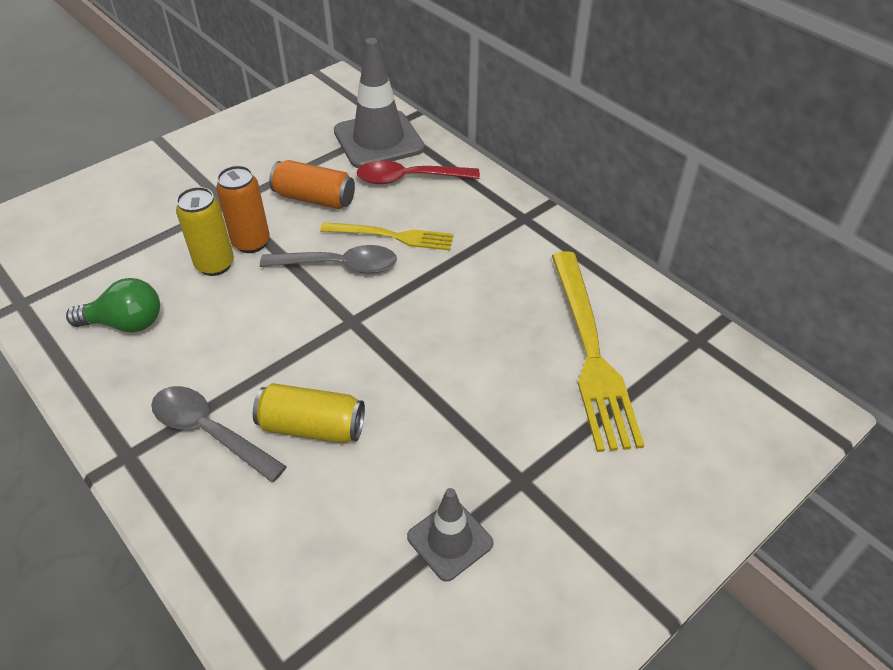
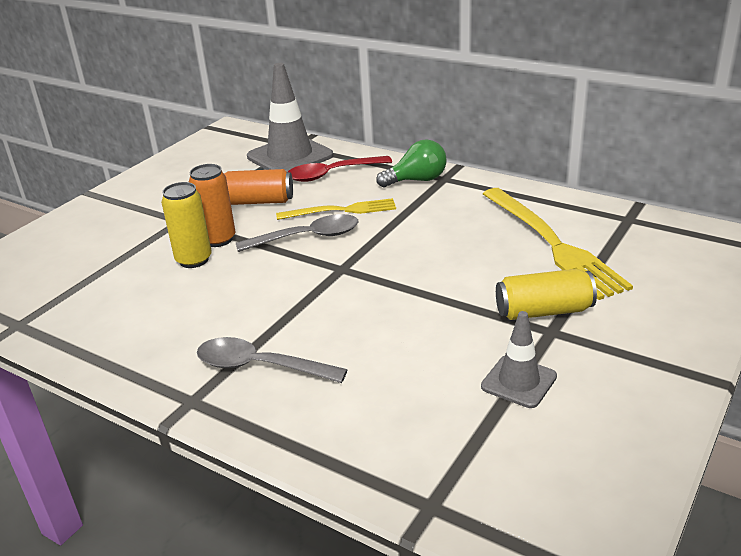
camera: 15 degrees left, 15 degrees down
(126, 323) = (133, 315): green light bulb -> green light bulb (417, 180)
(312, 427) = (351, 341): yellow can -> yellow can (543, 311)

